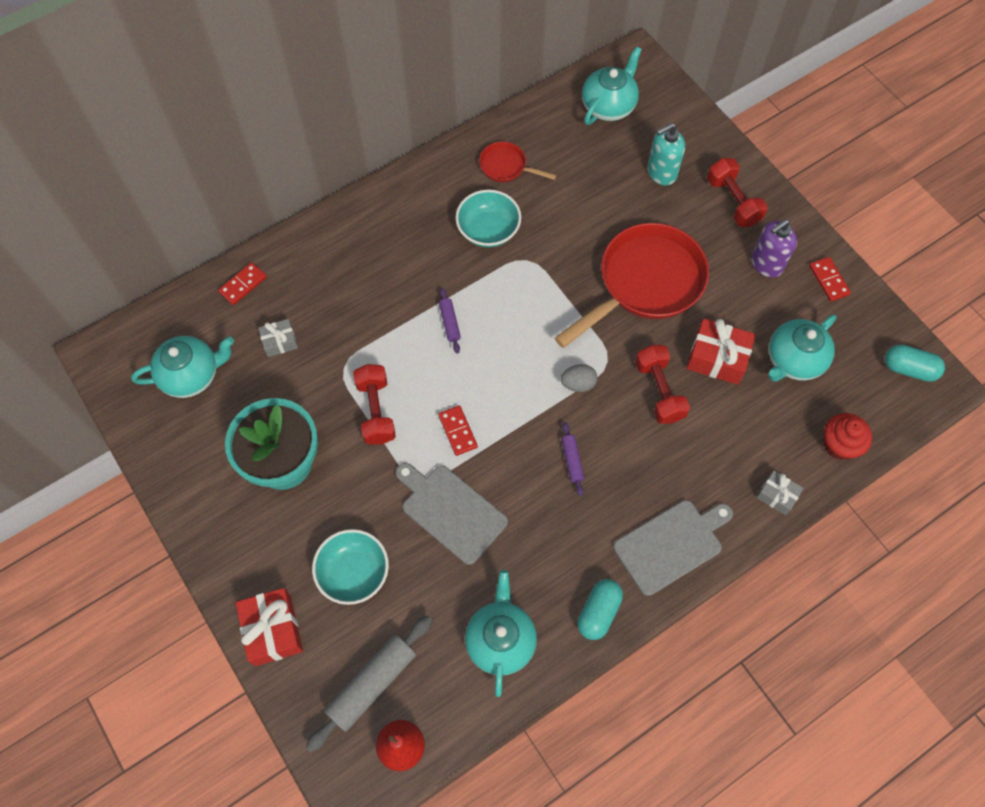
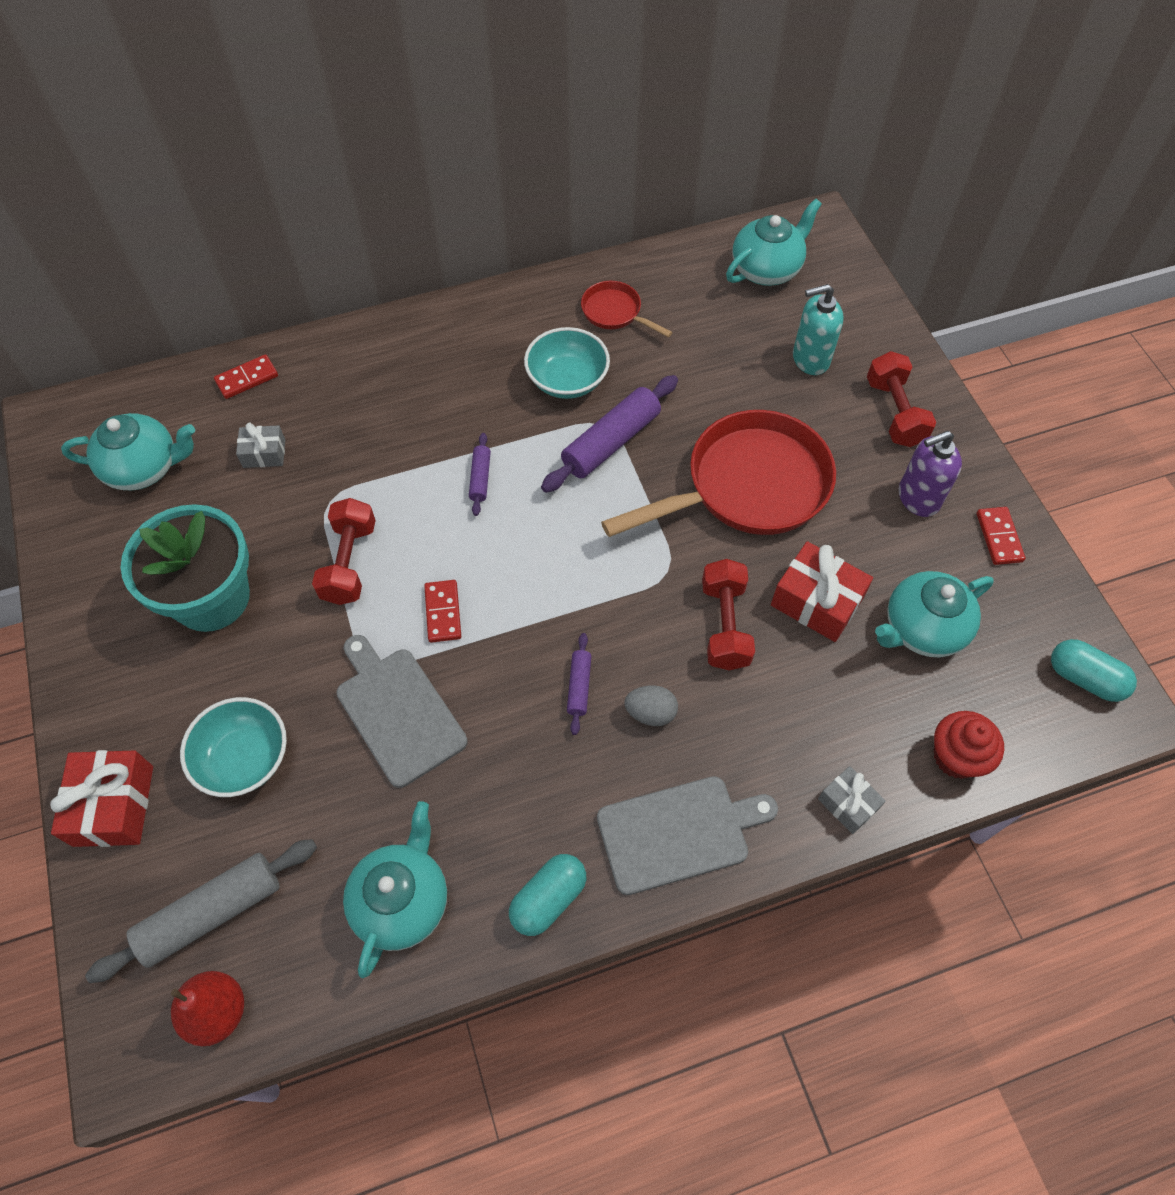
camera: 15 degrees right, 5 degrees down
(536, 272) = (611, 442): none -> purple rolling pin
(578, 384) = (619, 590): grey egg -> grey egg (650, 713)

